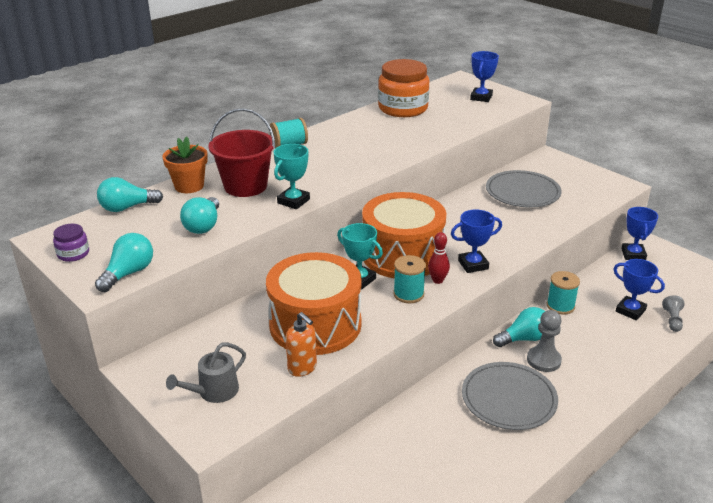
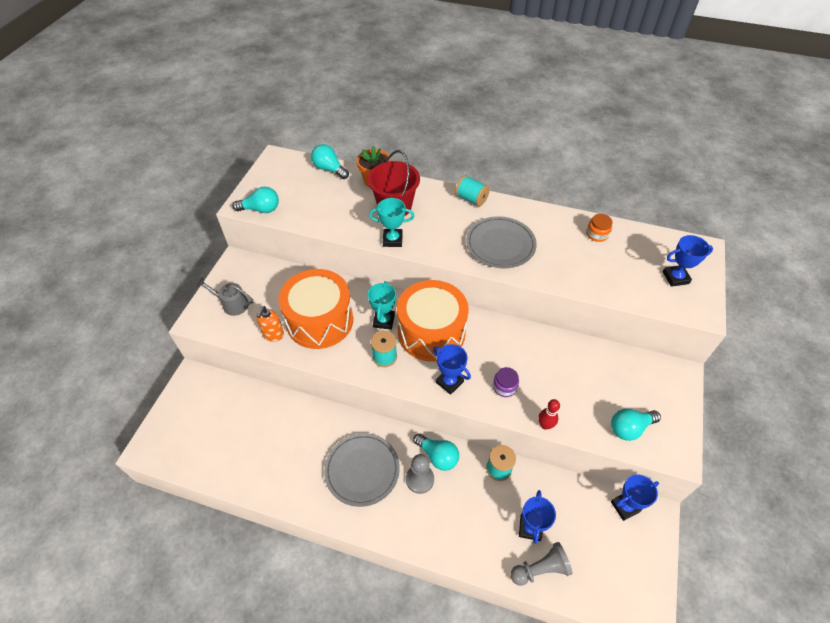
camera: 60 degrees right, 20 degrees up
(73, 254) = (267, 176): purple jar -> purple jar (504, 387)
(203, 226) = (331, 213): turquoise light bulb -> turquoise light bulb (630, 428)
(403, 108) = (597, 234): orange jar -> orange jar, size x0.46
(437, 280) = (413, 367): red bowling pin -> red bowling pin (545, 425)
(522, 192) = (591, 376): grey plate -> grey plate (500, 244)
(672, 320) = (540, 569): grey pawn -> grey pawn, size x1.52

